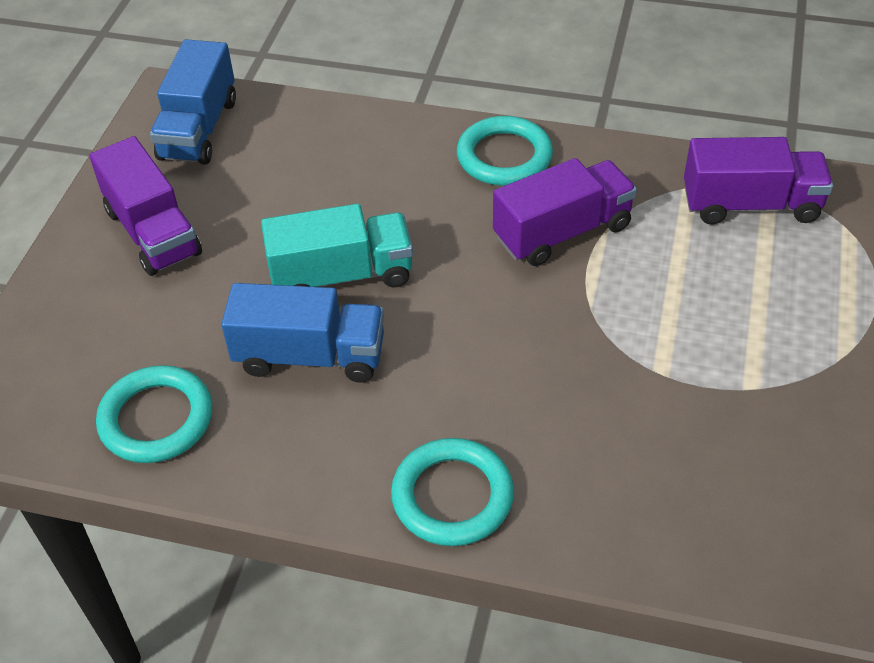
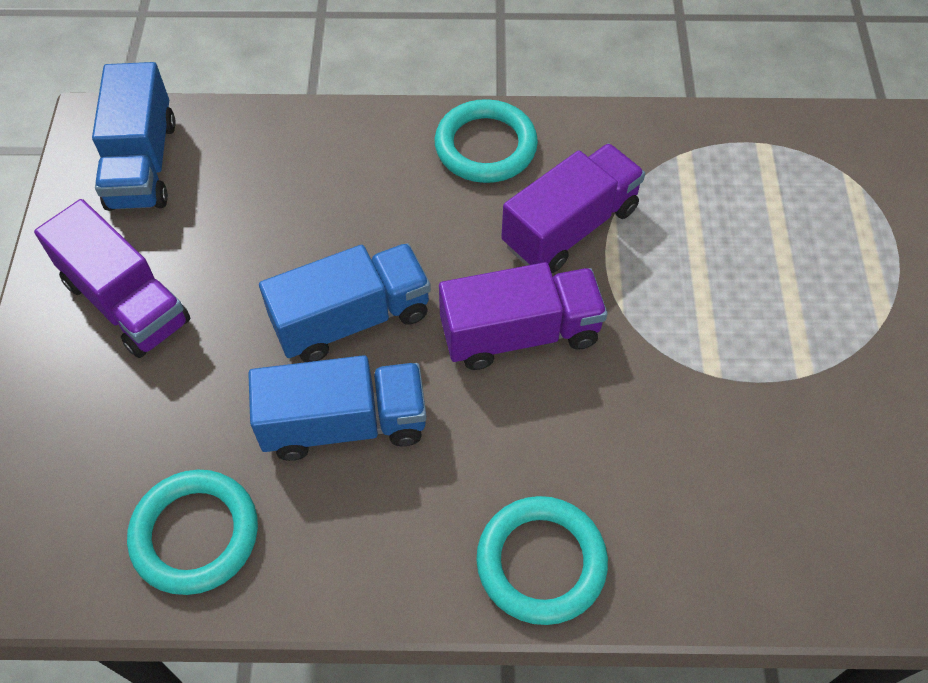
camera: 15 degrees left, 10 degrees up
(342, 275) = (352, 319): turquoise truck -> blue truck
(750, 205) = (749, 164): purple truck -> purple truck (520, 333)

